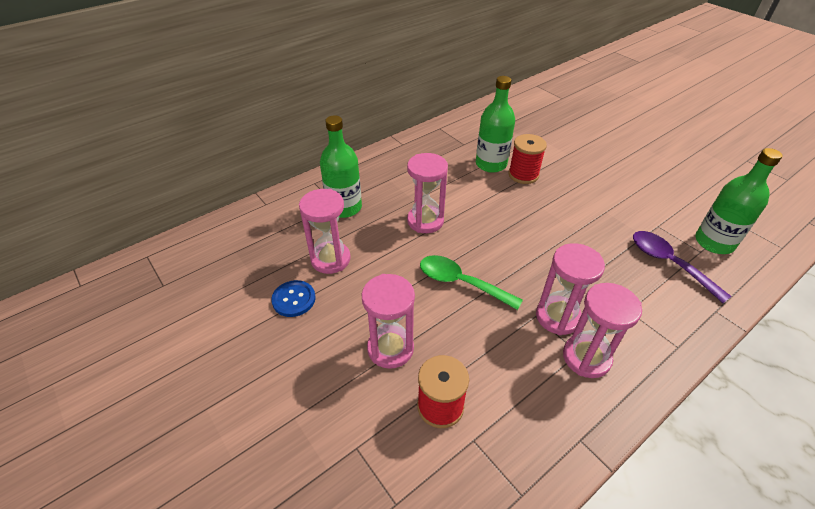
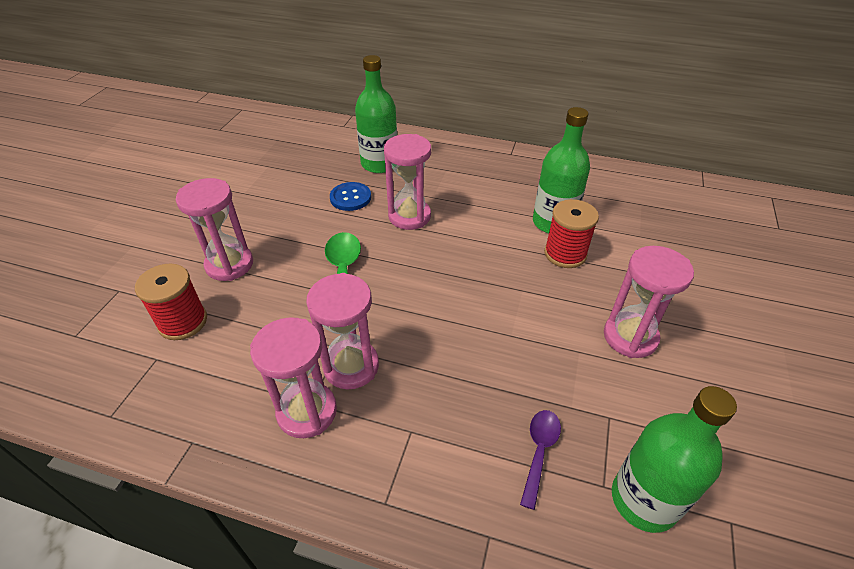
camera: 55 degrees right, 0 degrees up
(294, 299) = (248, 190): blue button -> blue button (350, 198)
(330, 259) = (308, 186): pink hourglass -> pink hourglass (630, 337)
(669, 263) = (539, 451): purple spoon -> purple spoon, size x0.63

